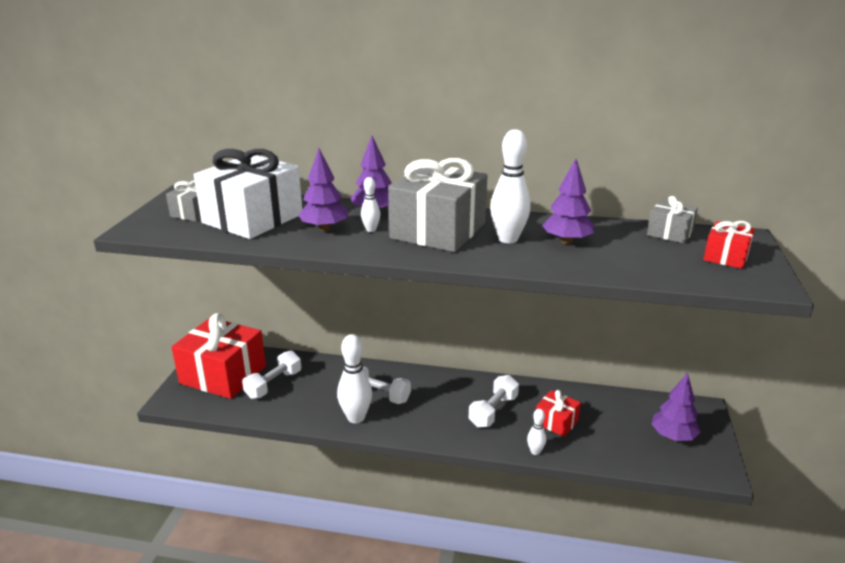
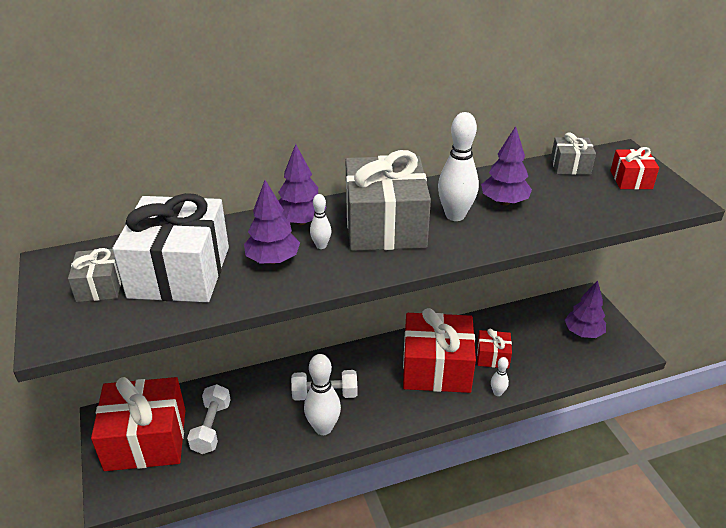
camera: 30 degrees left, 10 degrees up
(493, 411) = (436, 368): white dumbbell -> red gift

